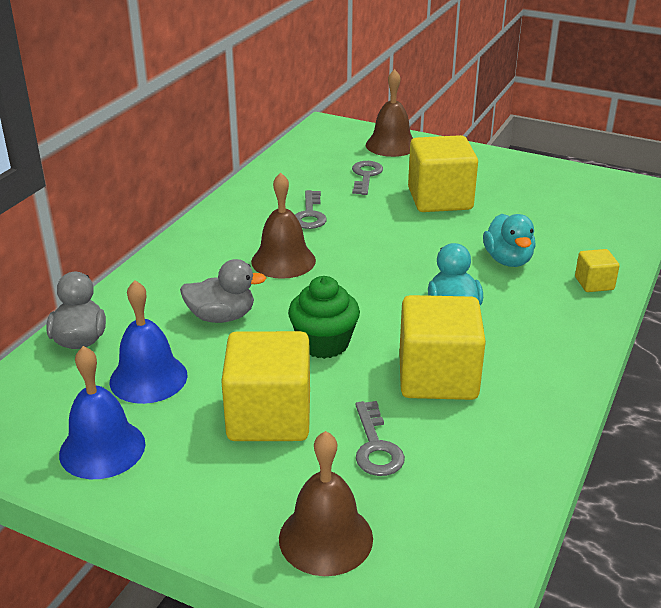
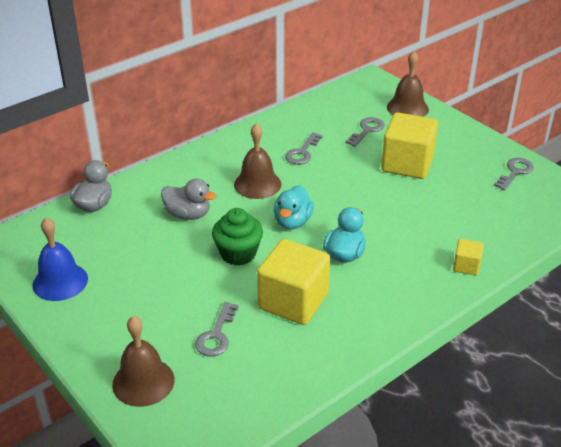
camera: 25 degrees right, 5 degrees up
(148, 378) = (115, 244): blue bell -> none
(269, 416) = (167, 293): yellow cube -> none
(508, 260) = (416, 228): turquoise duck -> turquoise duck (292, 222)
(558, 181) = (515, 172): none -> grey key

